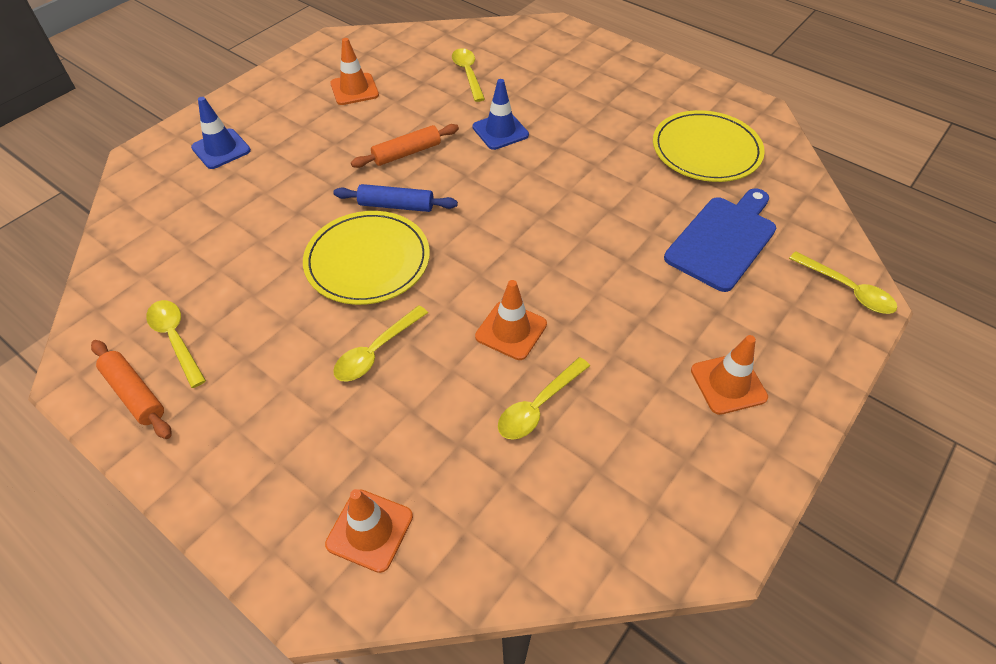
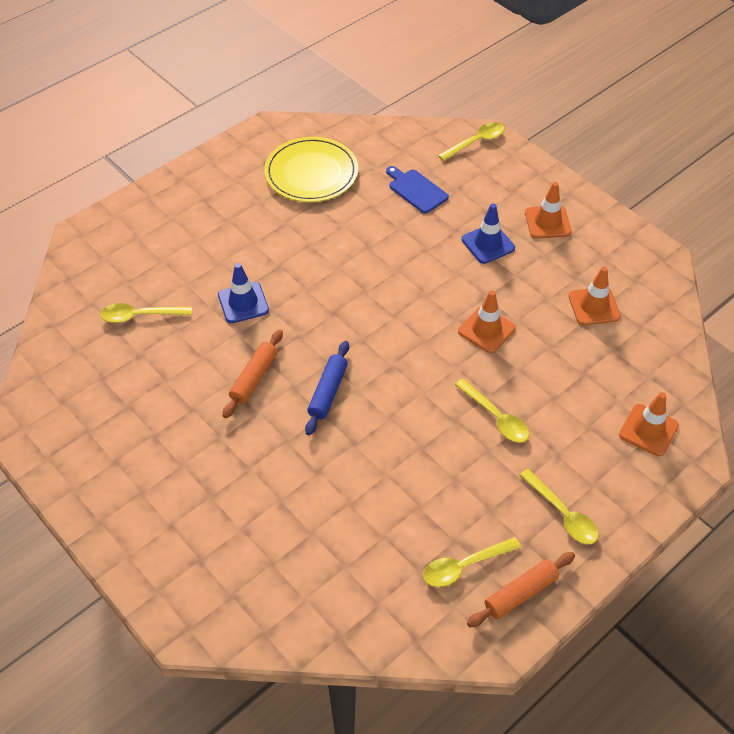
camera: 80 degrees left, 0 degrees up
(221, 149) = (198, 544): blue traffic cone -> blue traffic cone (488, 244)
(354, 89) = (131, 416): orange traffic cone -> orange traffic cone (594, 306)
(367, 260) = (394, 418): yellow plate -> none
(407, 153) = (254, 378): orange rolling pin -> orange rolling pin turned 45 degrees clockwise
(538, 406) = (556, 324): yellow spoon -> yellow spoon (562, 514)
(723, 240) = (416, 190): blue cutting board -> blue cutting board, size x0.63

